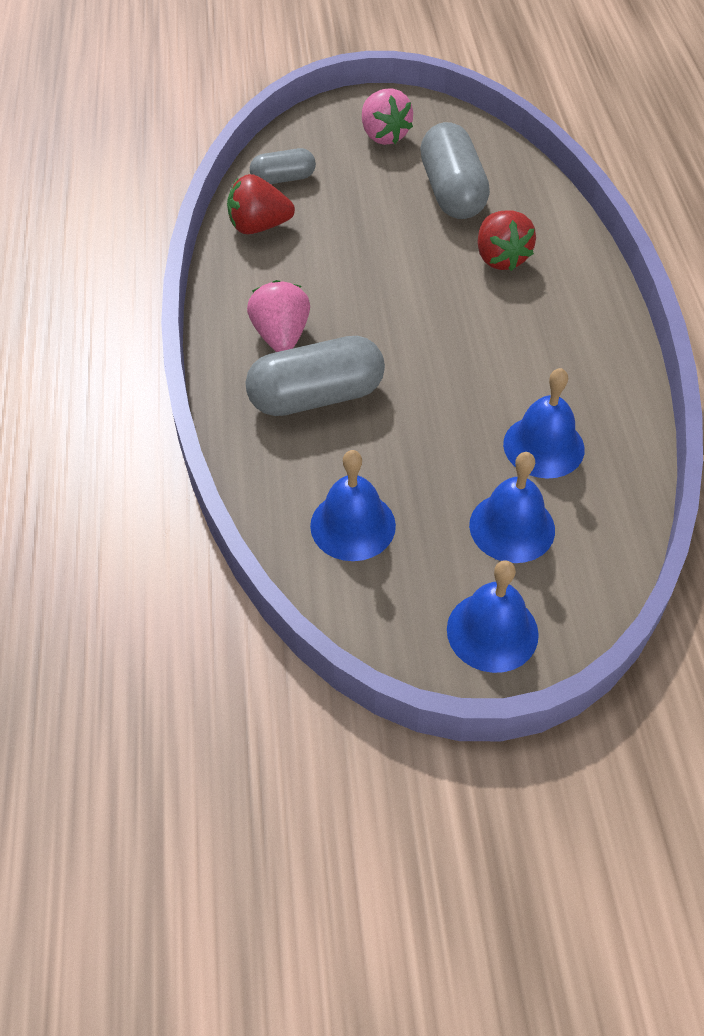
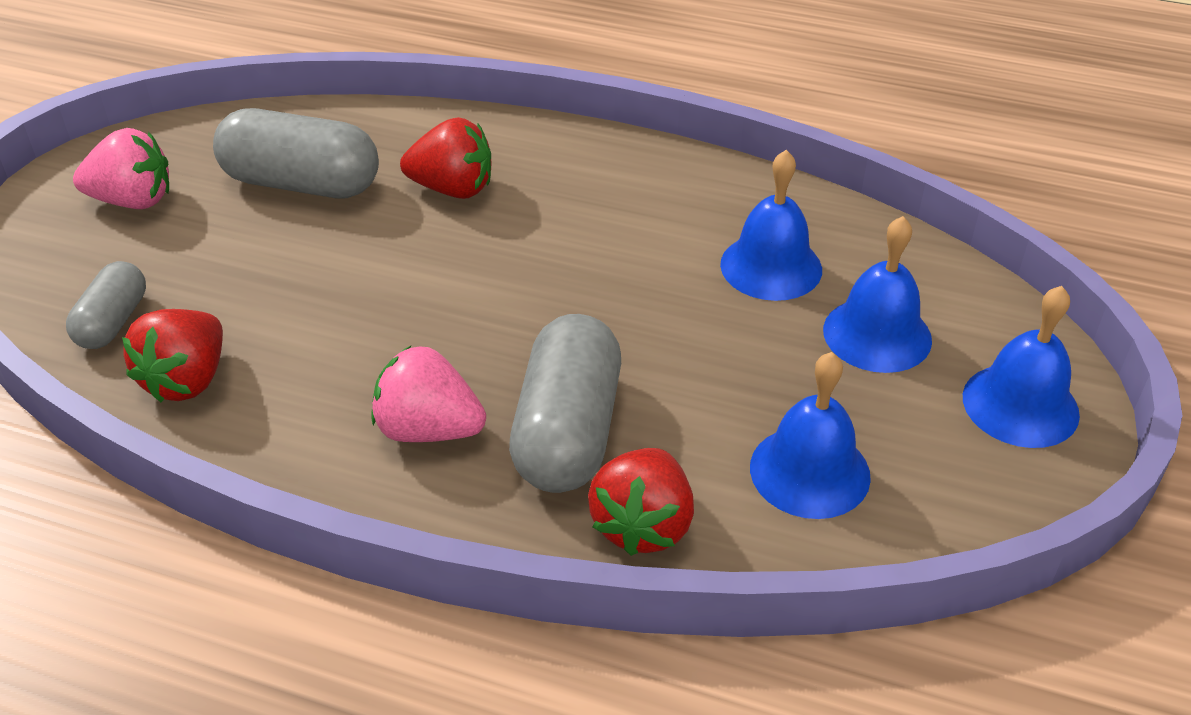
camera: 65 degrees left, 10 degrees down
(262, 457) = (643, 525): none -> red strawberry

